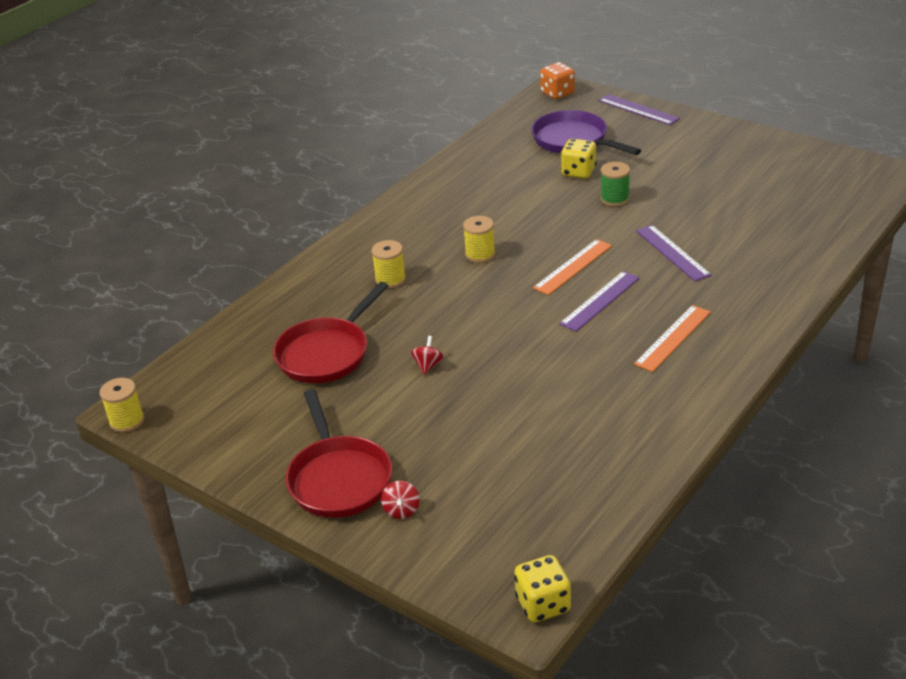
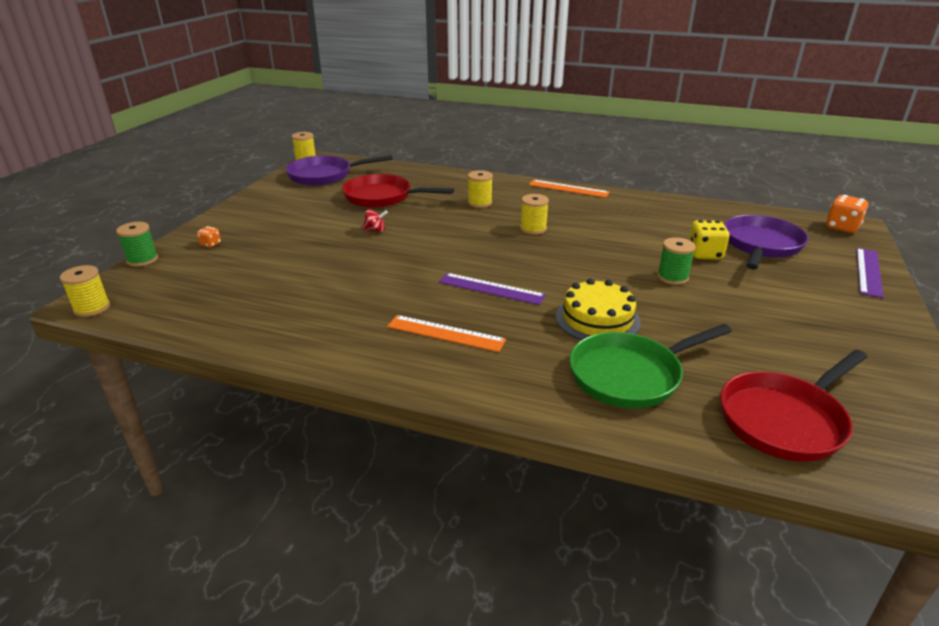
camera: 70 degrees right, 5 degrees down
(210, 403) = (324, 175): none -> purple pan
(338, 479) = (247, 220): red pan -> red pan (785, 420)
(401, 510) = (210, 244): red spinning top -> orange dice
(421, 574) = (142, 260): none -> green spool
(543, 604) = (92, 308): yellow dice -> yellow spool
(573, 267) = (539, 270): orange ruler -> orange ruler (568, 189)
(672, 252) = (597, 319): purple ruler -> yellow cake
(756, 255) = (630, 375): none -> green pan

